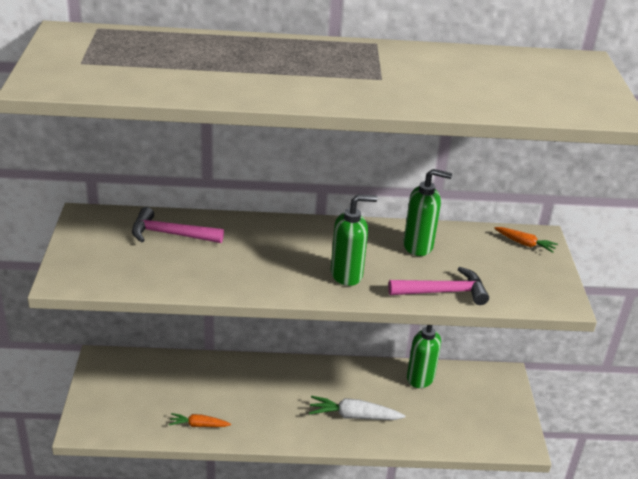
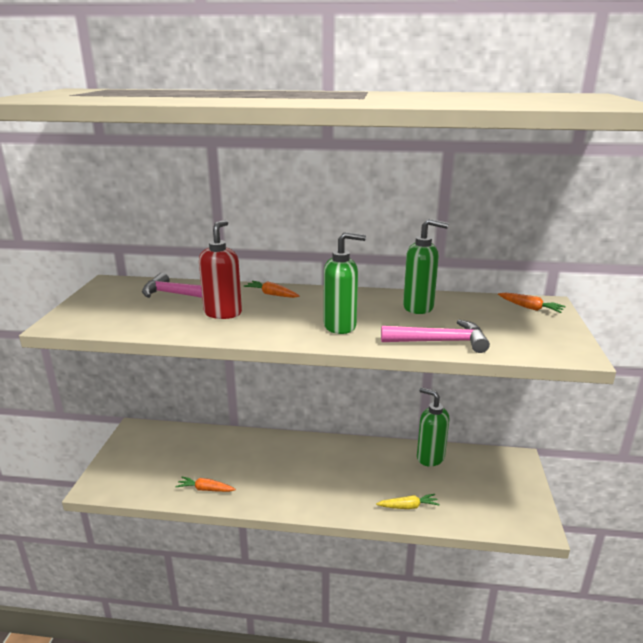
camera: 10 degrees right, 10 degrees down
(225, 260) = (223, 313): none -> red soap dispenser
(267, 231) = (272, 294): none -> orange carrot
(354, 416) = (359, 489): white carrot -> none
(403, 432) = (408, 506): none -> yellow carrot

